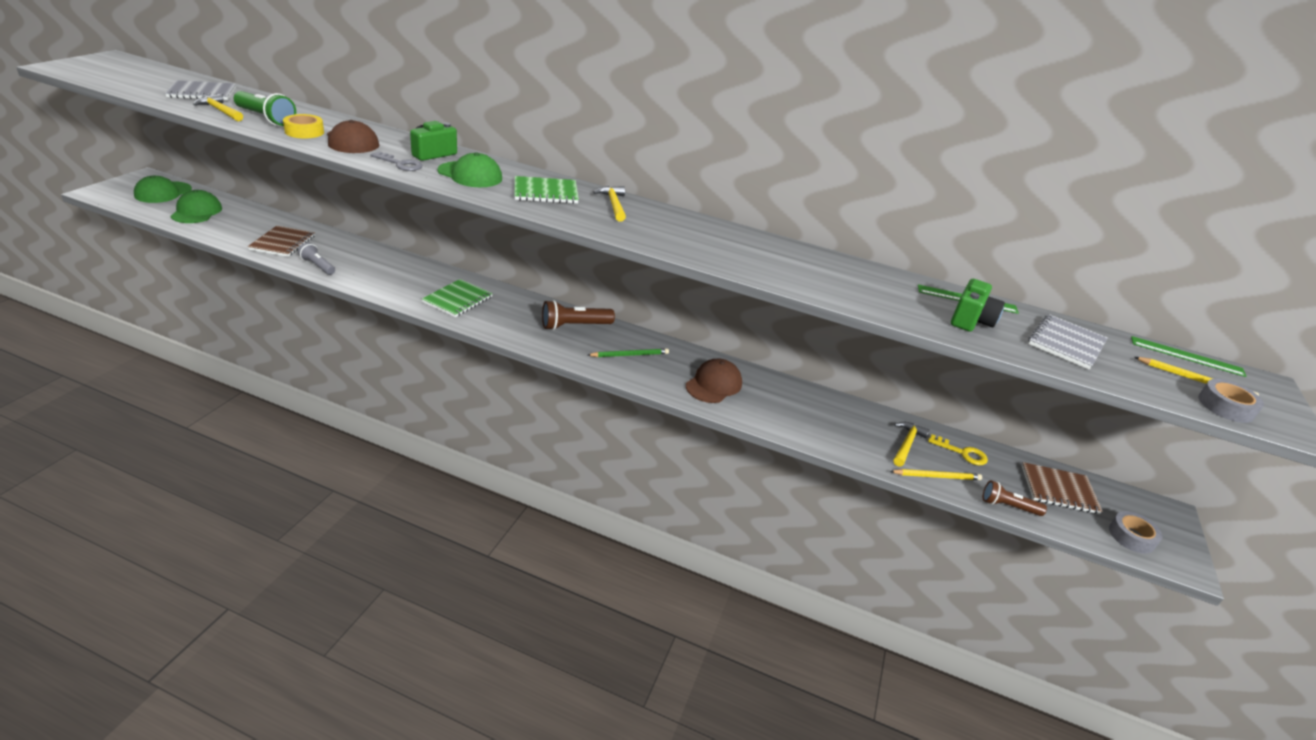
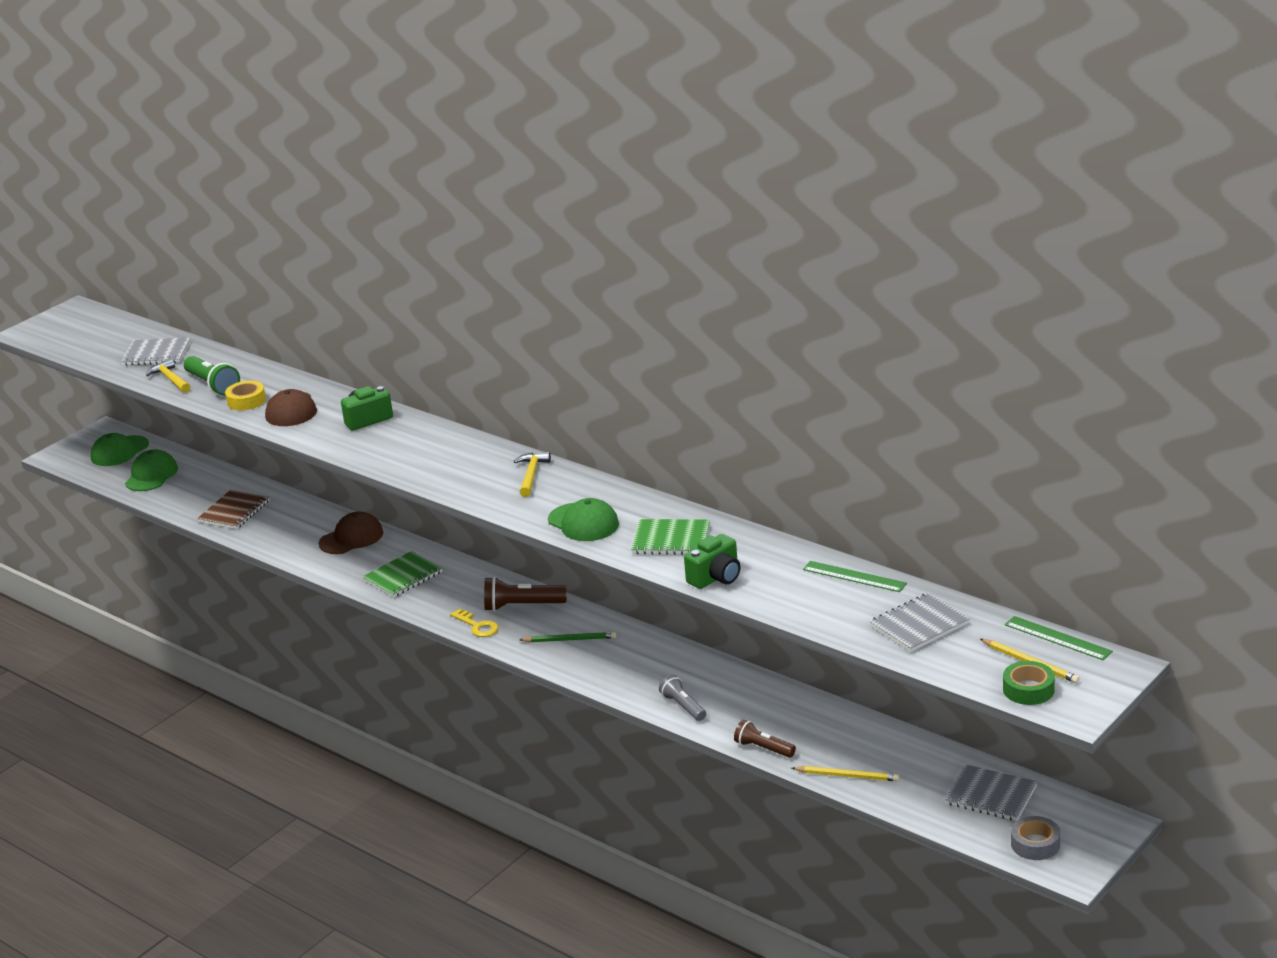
camera: 25 degrees right, 5 degrees down
(318, 266) = (265, 539): grey flashlight -> grey flashlight (683, 706)
(400, 164) = (330, 437): grey key -> none
(470, 175) = (396, 446): green cap -> green cap (583, 522)
(545, 192) = (465, 463): green notebook -> green notebook (671, 539)
(714, 384) = (649, 673): brown cap -> brown cap (351, 538)
(906, 444) = (839, 742): yellow hammer -> none
(962, 453) = (902, 753): yellow key -> yellow key (477, 626)
(970, 321) = (831, 601): green camera -> green camera (716, 577)
(1008, 506) = (908, 808): brown flashlight -> brown flashlight (763, 748)
(1059, 490) = (991, 795): brown notebook -> grey notebook
(1225, 406) = (1028, 689): grey tape -> green tape

